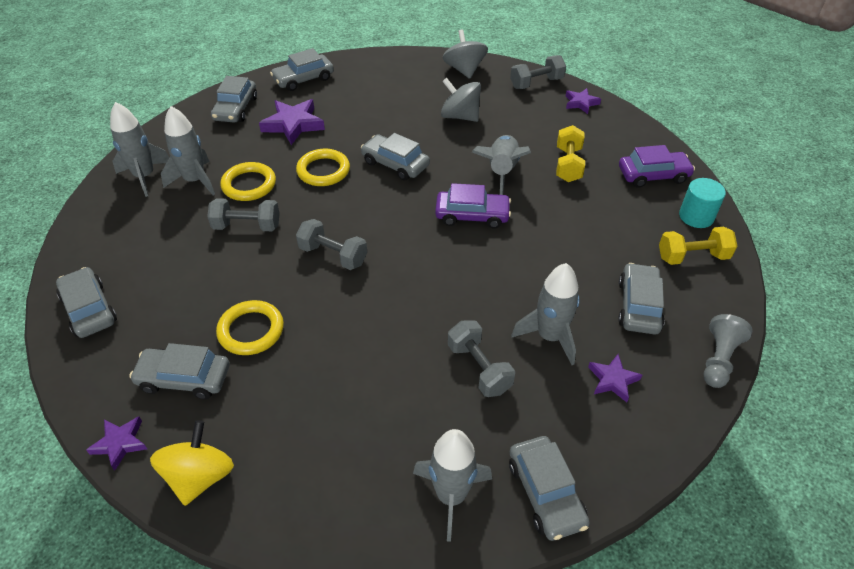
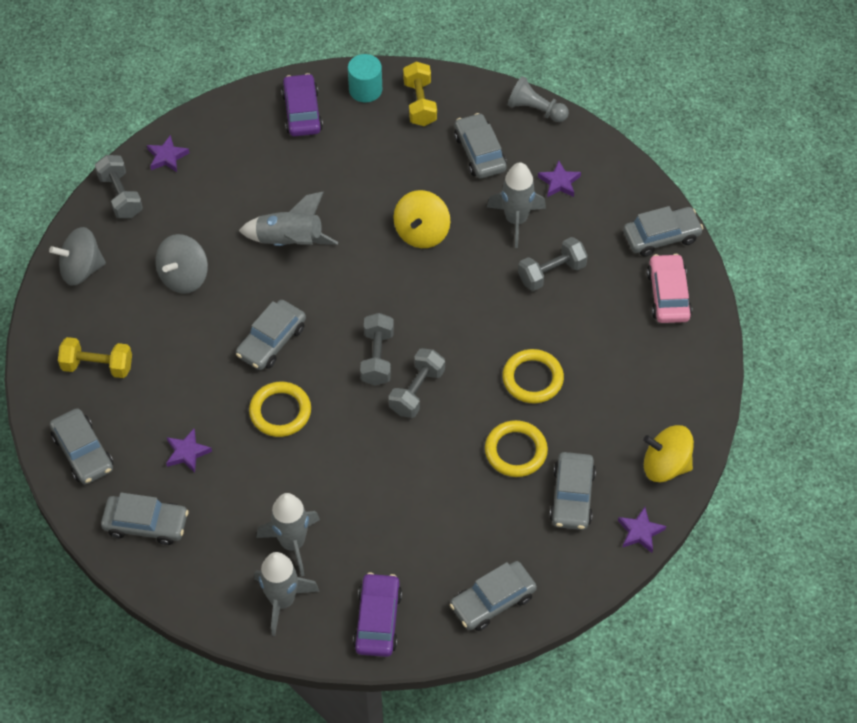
camera: 90 degrees left, 10 degrees up
(247, 226) = (372, 476): grey dumbbell -> grey dumbbell (377, 357)
(249, 185) = (302, 485): yellow ring -> yellow ring (532, 379)
(293, 124) = (187, 453): purple star -> purple star, size x0.59
(451, 496) = (668, 295): grey rocket -> pink car
(472, 215) = (359, 271): purple car -> purple car (377, 620)
(522, 258) = (422, 232): none -> yellow spinning top
(568, 165) = (281, 181): yellow dumbbell -> yellow dumbbell (97, 366)
(638, 306) = (480, 152): grey car -> grey car turned 60 degrees clockwise

